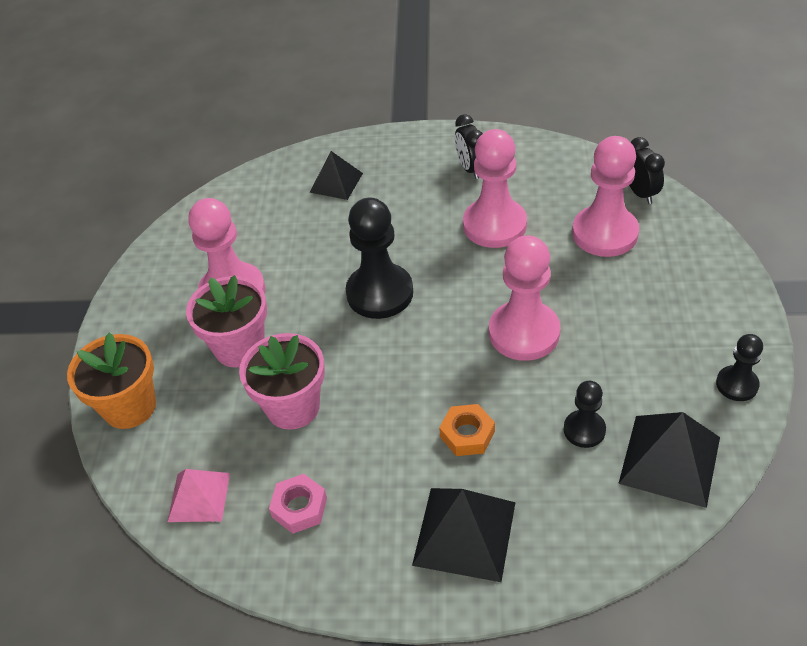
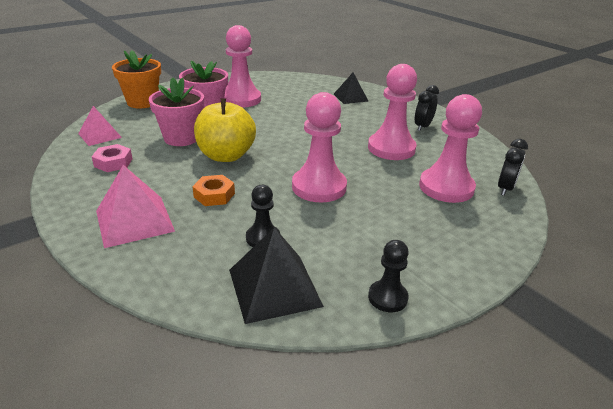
camera: 45 degrees right, 15 degrees down
(380, 293) = (289, 133): black pawn -> none
(382, 382) = (226, 156): none -> yellow apple
(464, 533) = (134, 221): black pyramid -> pink pyramid

